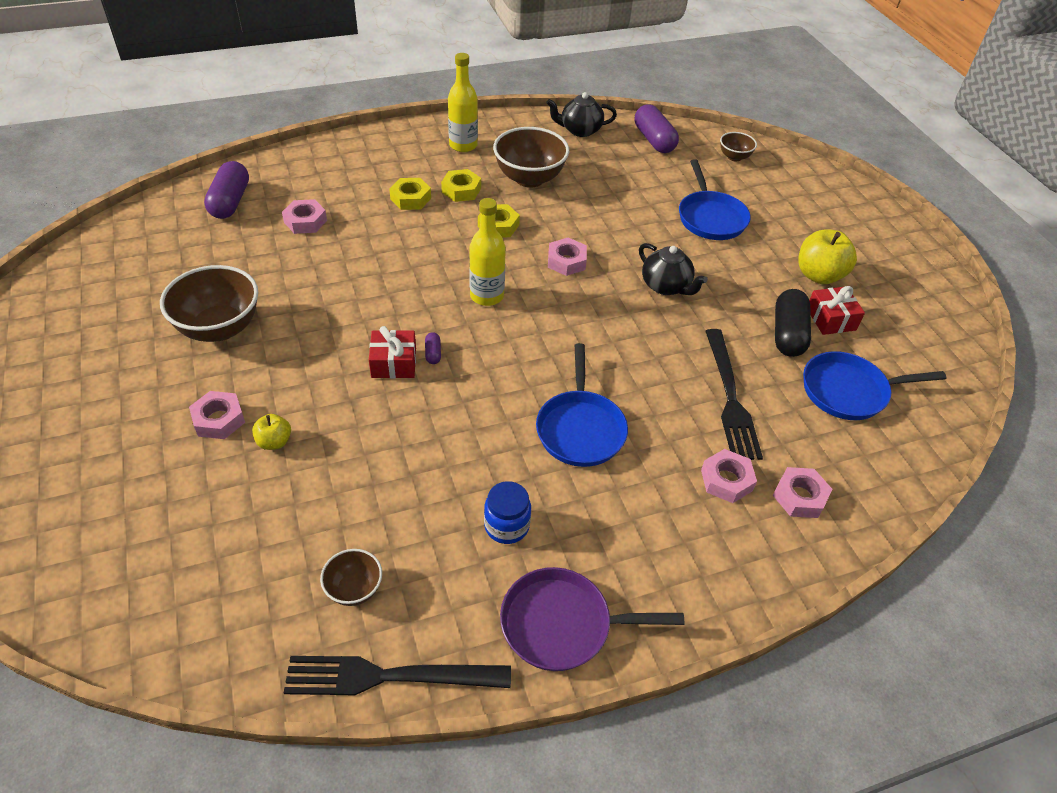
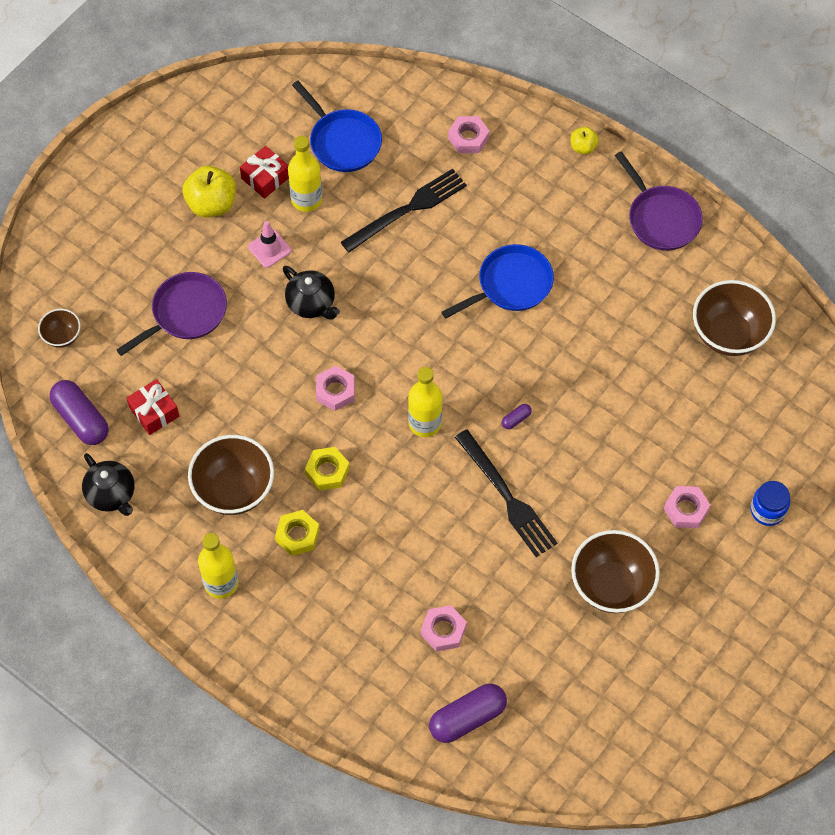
camera: 120 degrees left, 15 degrees up
(274, 442) = (673, 459): yellow apple -> yellow apple (583, 147)
(354, 589) = (728, 334): brown bowl -> brown bowl, size x1.94
(389, 676) = (759, 282): black fork -> black fork (507, 497)
(394, 363) = (546, 438): red gift -> red gift (154, 412)
(410, 198) = (343, 569): yellow nut -> none
(506, 526) = (622, 283): blue jar -> blue jar (767, 510)
(654, 140) = (81, 419): purple capsule -> purple capsule turned 75 degrees counterclockwise
(666, 286) = (311, 304): black teapot -> black teapot turned 120 degrees clockwise
(710, 217) = (185, 313): blue pan -> purple pan
(726, 480) = (487, 182): pink nut -> none
(745, 287) = (269, 248): none -> pink traffic cone
(788, 334) = (306, 199): black capsule -> yellow bottle

